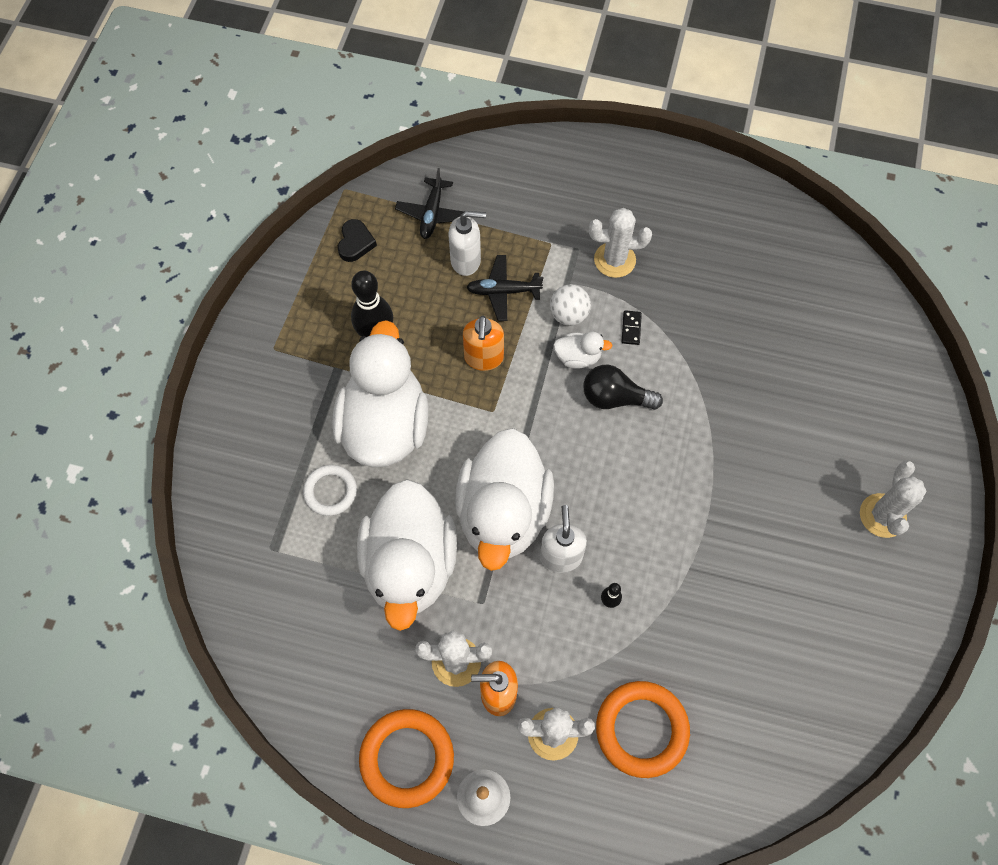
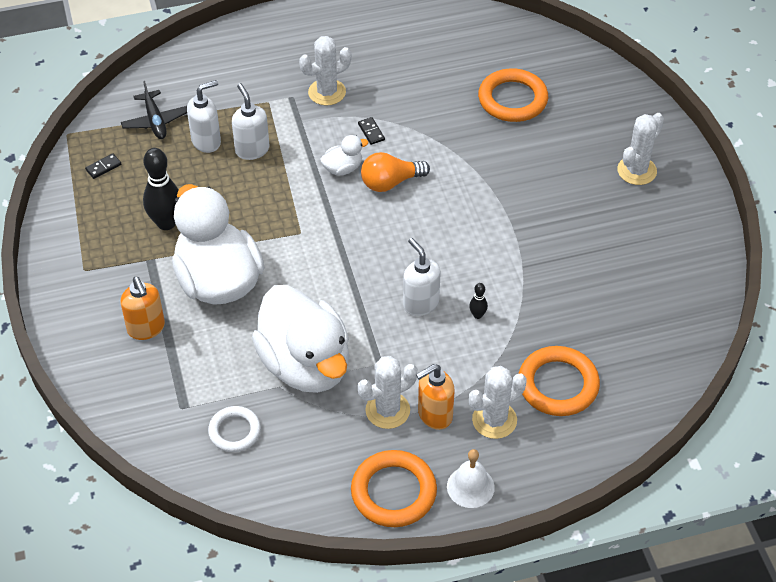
camera: 30 degrees left, 15 degrees down
(330, 491) = (204, 346): white ring -> white ring (234, 431)
(355, 243) = (103, 167): black heart -> black domino
(484, 358) = (267, 201): orange soap dispenser -> orange soap dispenser (146, 328)
(503, 291) = (252, 150): black plane -> white soap dispenser
(503, 513) = (356, 296): white duck -> none
(569, 315) = (316, 143): white ball -> none
(615, 398) = (390, 182): black light bulb -> orange light bulb
(800, 361) = (512, 99): none -> orange ring
(882, 515) = (636, 171): white cactus -> white cactus turned 60 degrees clockwise

